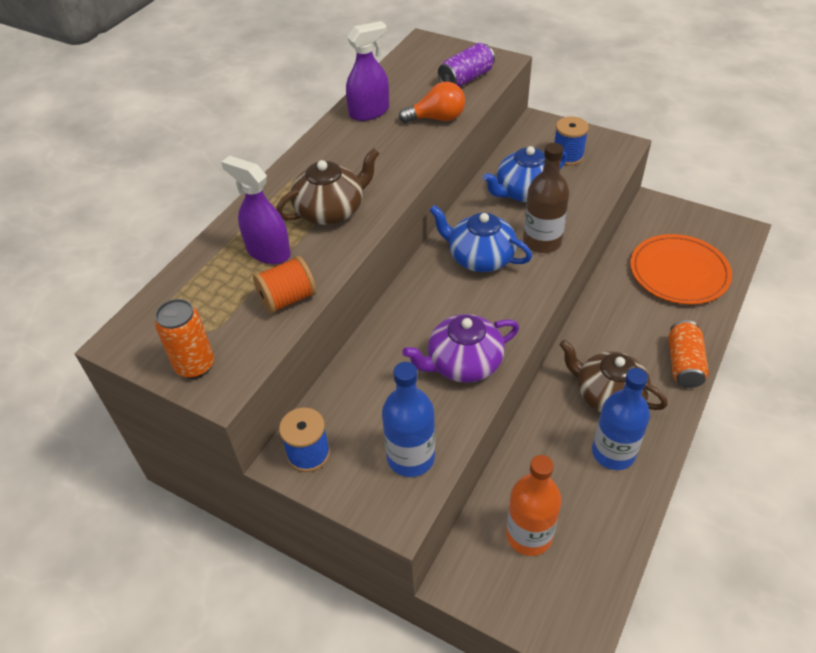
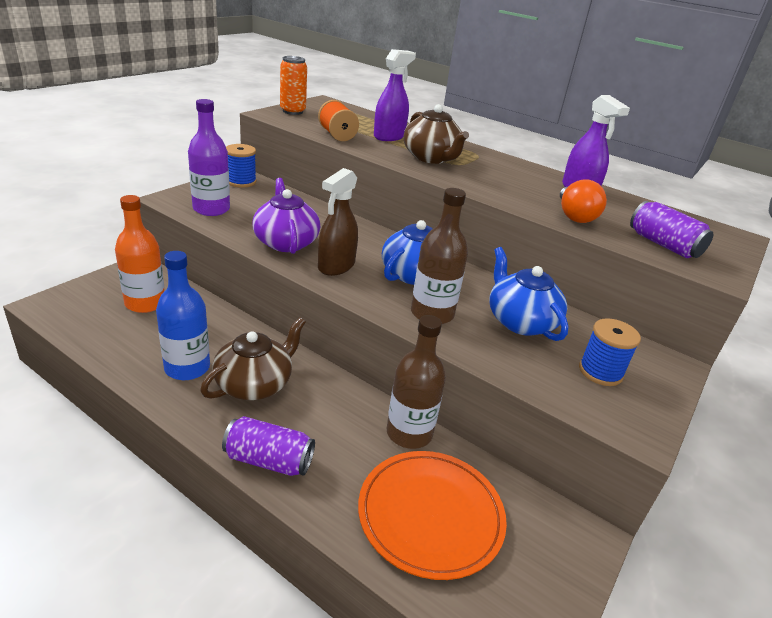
camera: 90 degrees right, 15 degrees down
(411, 457) = (211, 209): blue bottle -> purple bottle
(494, 314) = (336, 266): none -> brown spray bottle
(612, 289) = (409, 433): none -> brown bottle
(684, 364) = (268, 460): orange can -> purple can

